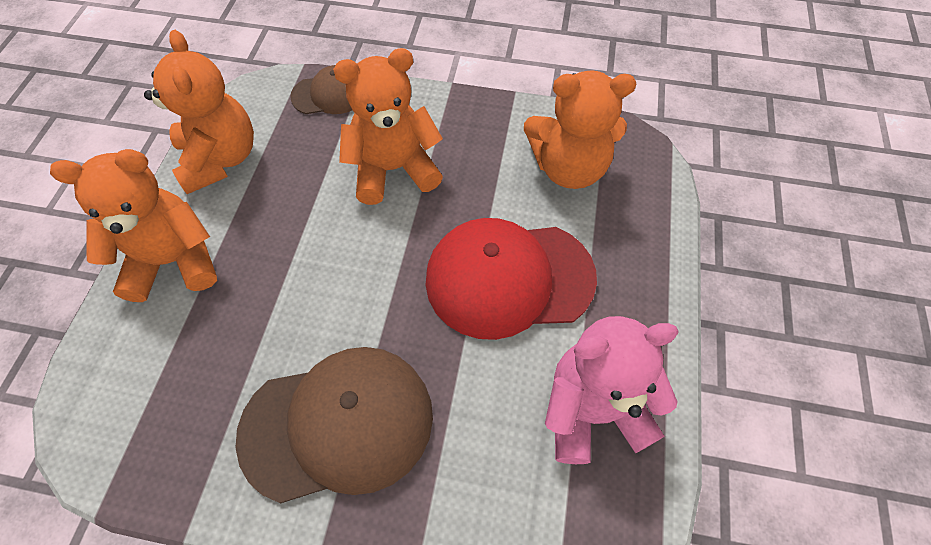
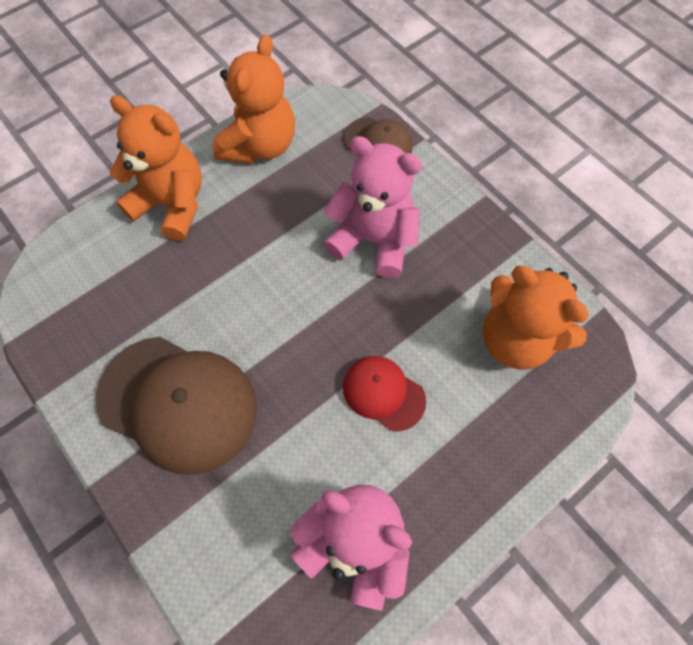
camera: 40 degrees right, 5 degrees up
(393, 169) = (373, 240): orange teddy bear -> pink teddy bear
(509, 278) = (383, 393): red cap -> red cap, size x0.53

